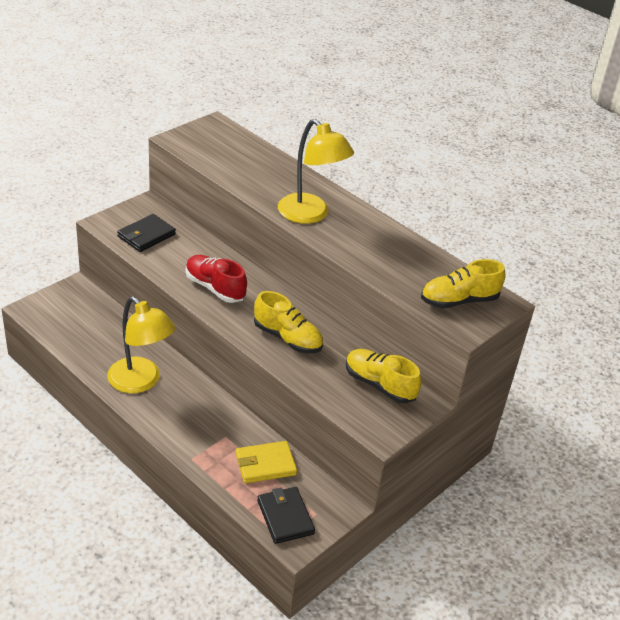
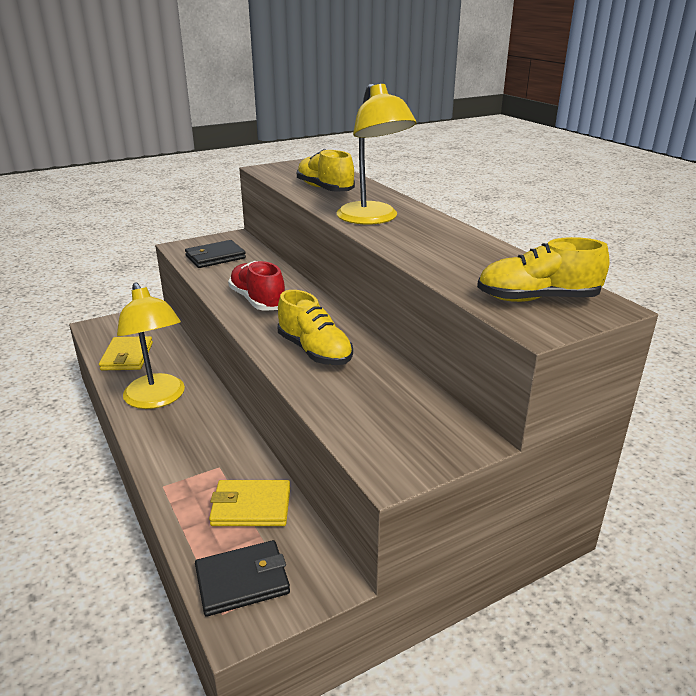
camera: 20 degrees right, 10 degrees down
(85, 341) = (127, 356): none -> yellow wallet
(285, 517) = (242, 581): black wallet -> black wallet turned 75 degrees clockwise
(379, 385) = (413, 411): yellow shoe -> yellow shoe (325, 189)

